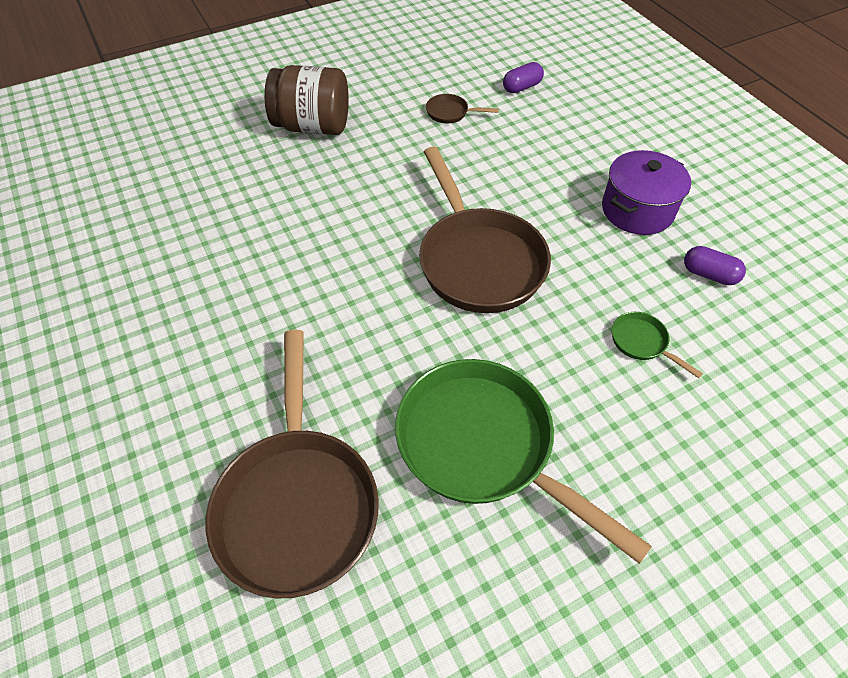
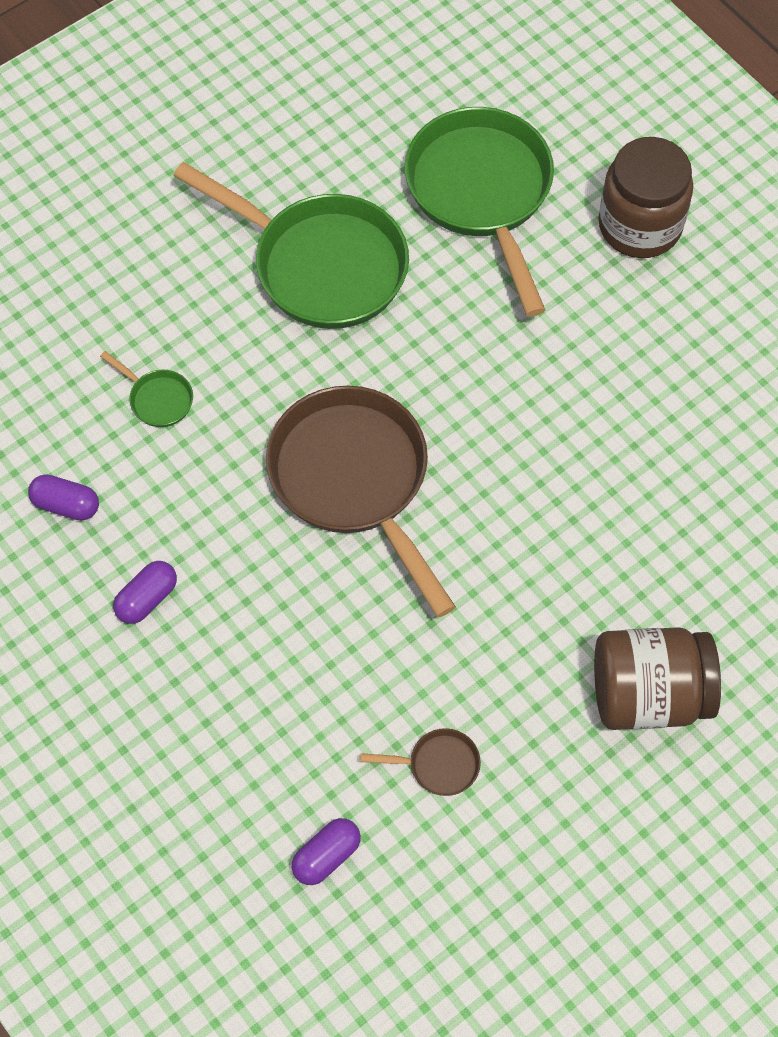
camera: 170 degrees right, 10 degrees up
(153, 437) = (639, 226): none -> brown jar
(297, 502) = (482, 194): brown pan -> green pan
(637, 210) = (147, 599): purple pot -> purple capsule

